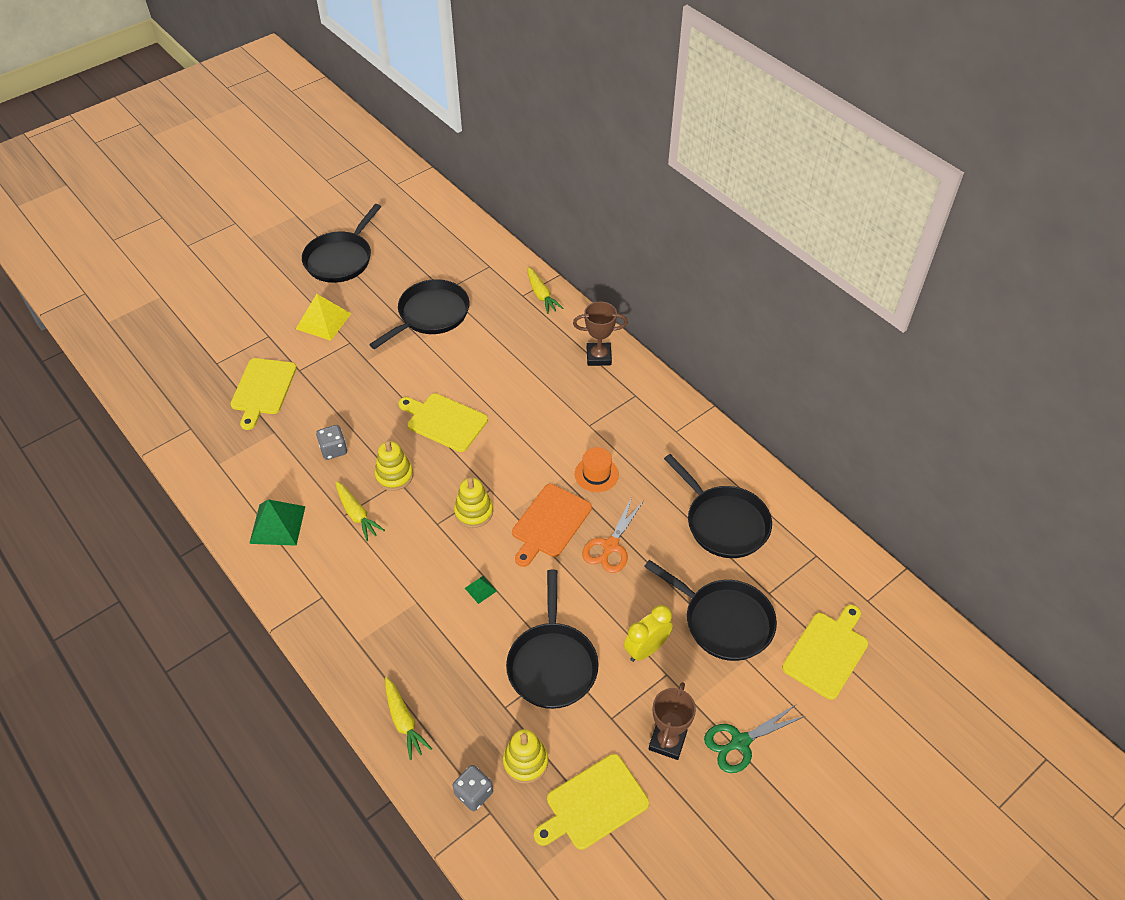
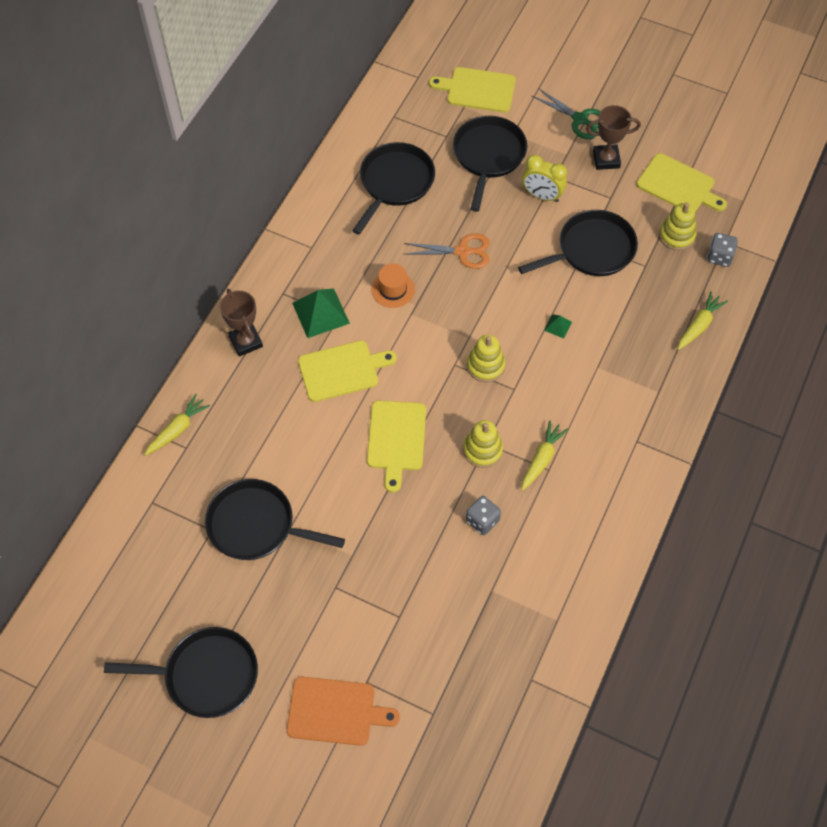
camera: 115 degrees left, 10 degrees up
(263, 389) = (443, 638): yellow cutting board -> yellow cutting board (342, 370)
(277, 524) = (590, 521): green pyramid -> green pyramid (320, 313)
(323, 321) = (316, 634): yellow pyramid -> none
(549, 523) = (464, 303): orange cutting board -> orange cutting board (335, 711)

